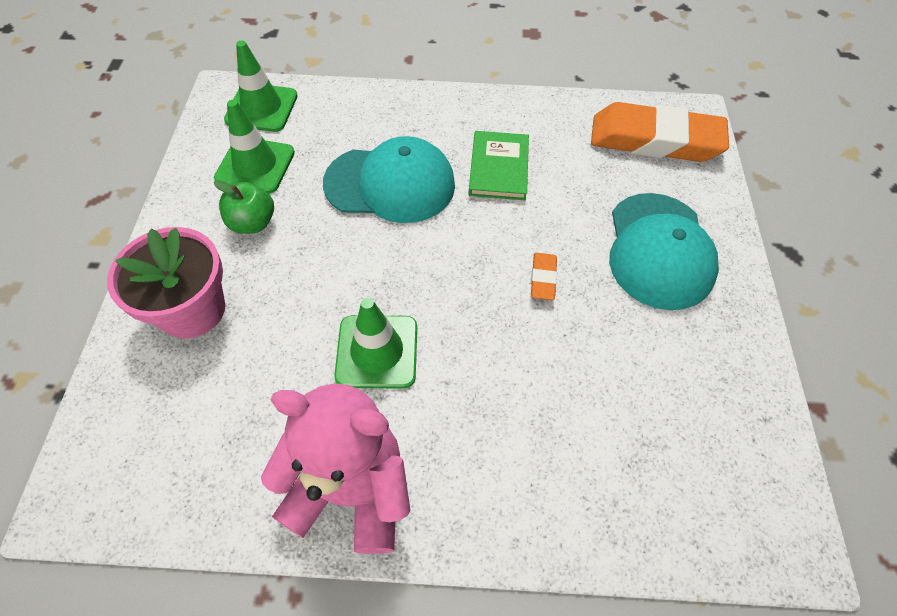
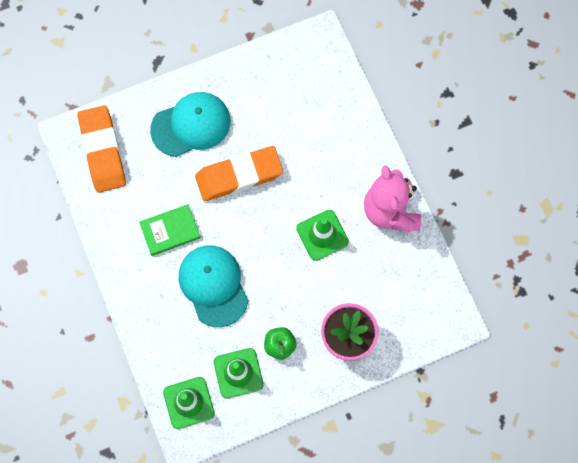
camera: 115 degrees left, 15 degrees up
(543, 278) = (239, 176): orange eraser -> orange eraser, size x2.44

